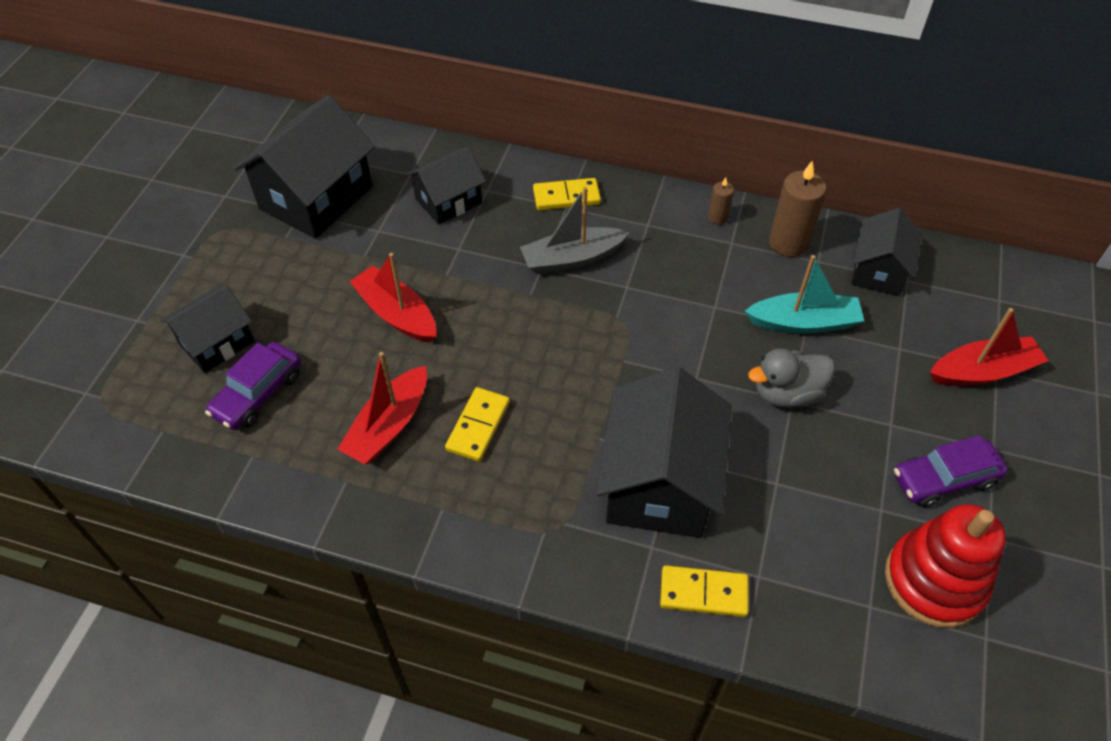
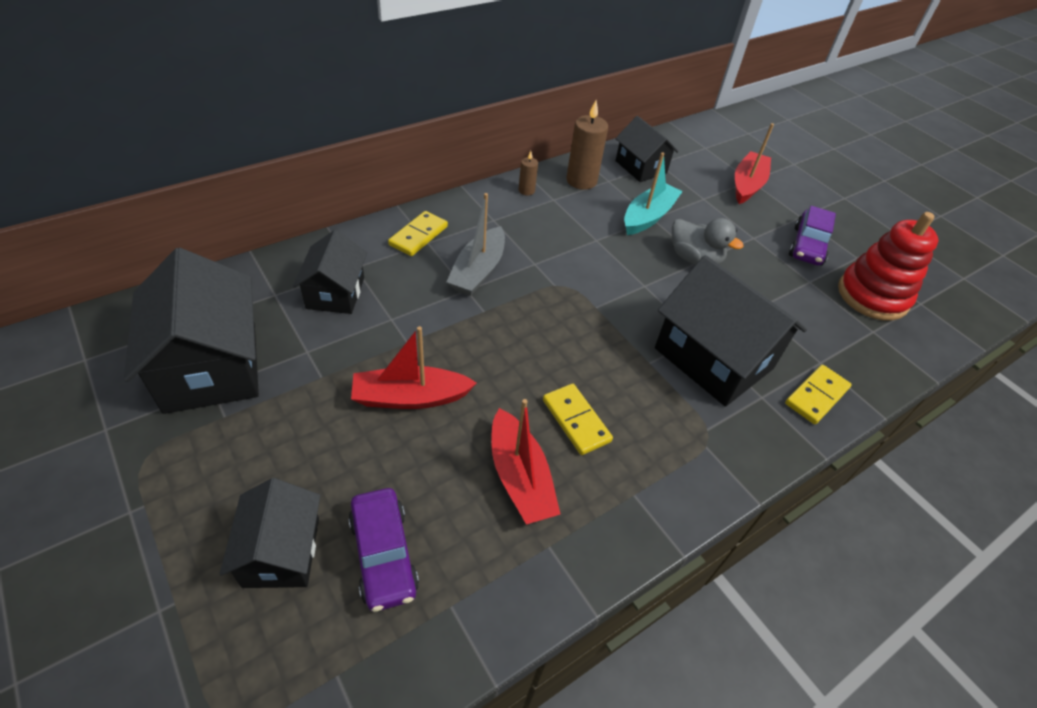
camera: 55 degrees left, 5 degrees down
(786, 393) = (694, 259): grey duck -> grey duck turned 75 degrees counterclockwise

